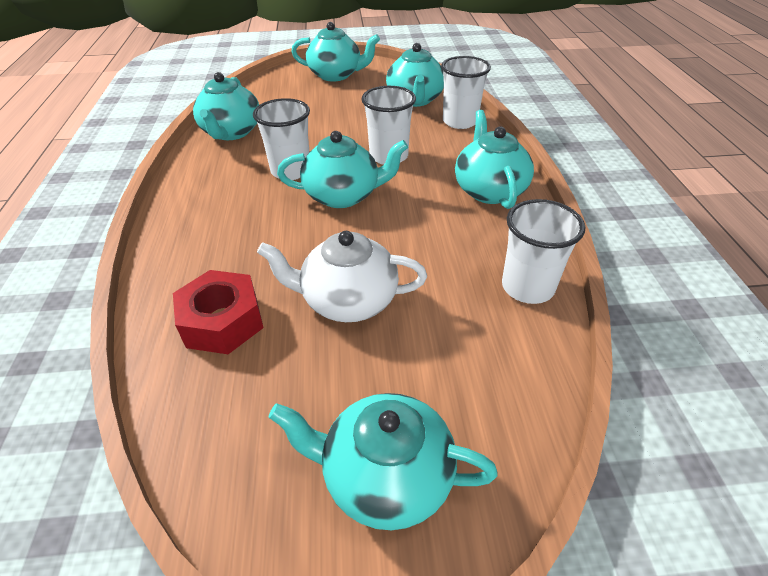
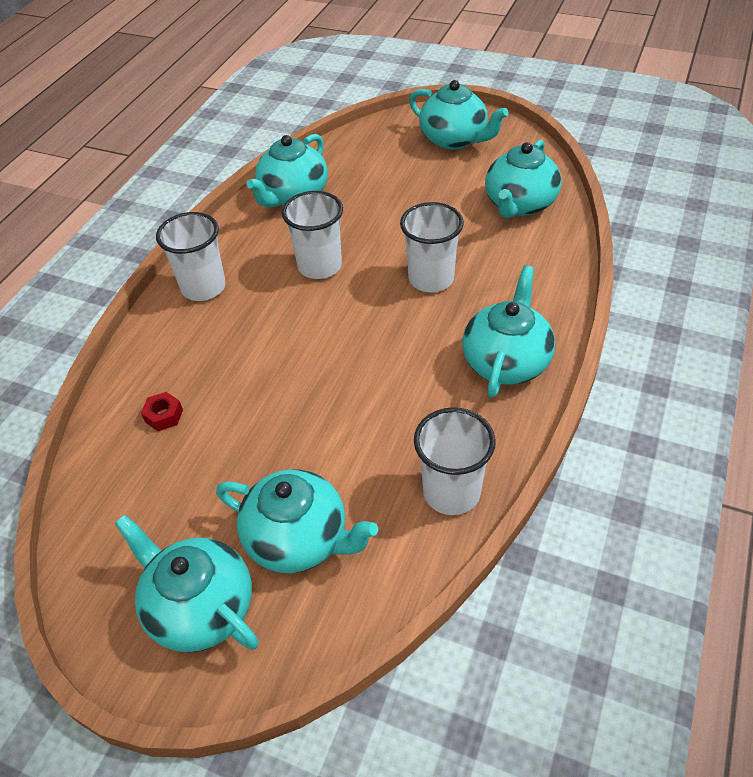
camera: 30 degrees right, 5 degrees up
(222, 322) = (164, 416): red nut -> red nut, size x0.48
(343, 195) = (350, 315): turquoise teapot -> turquoise teapot (299, 539)
(348, 300) = (276, 437): white teapot -> none
(460, 121) = (548, 254): white cup -> white cup (203, 287)

